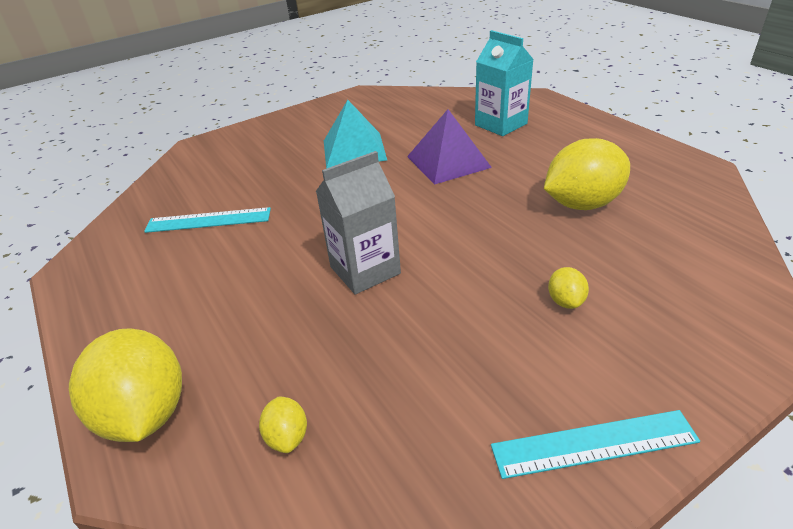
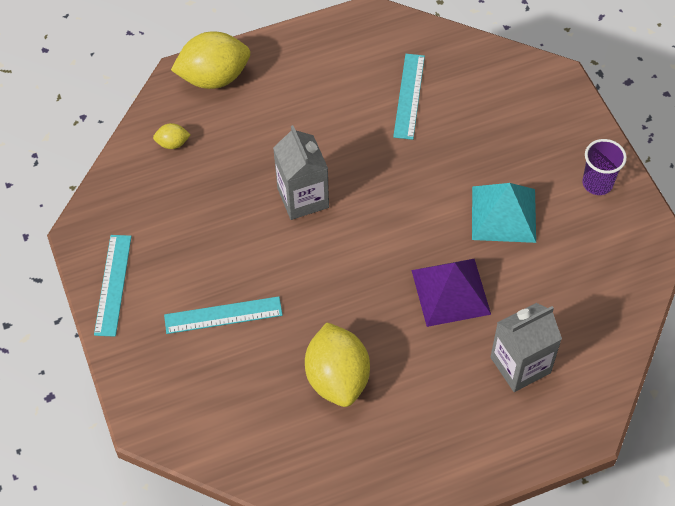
camera: 100 degrees right, 20 degrees up
(313, 118) = (597, 183): none -> purple cup
(501, 124) = (520, 365): turquoise carton -> grey carton
(565, 301) = (223, 315): yellow lemon -> turquoise ruler

